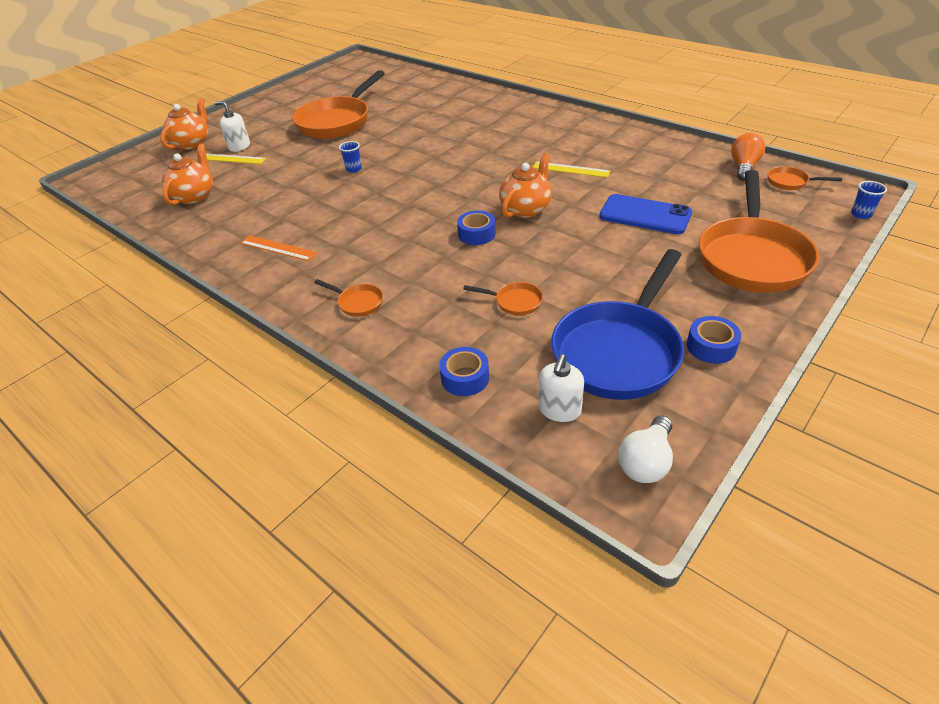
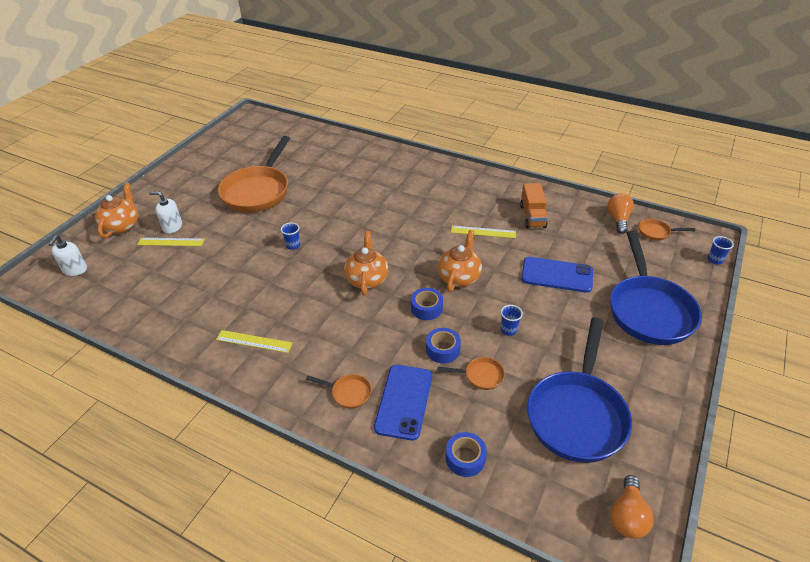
camera: 15 degrees left, 0 degrees up
(194, 196) = (149, 289): orange teapot -> orange teapot (367, 279)
(278, 248) = (254, 341): orange ruler -> yellow ruler
(416, 317) = (404, 401): none -> blue phone
(559, 410) = (549, 478): white soap dispenser -> white soap dispenser (75, 270)
(565, 262) = (508, 330): none -> blue cup
(636, 158) = (532, 216): none -> orange truck
(646, 462) = (627, 516): white light bulb -> orange light bulb
(711, 346) = (643, 400): blue tape -> blue tape (443, 350)
(752, 257) = (649, 310): orange pan -> blue pan

